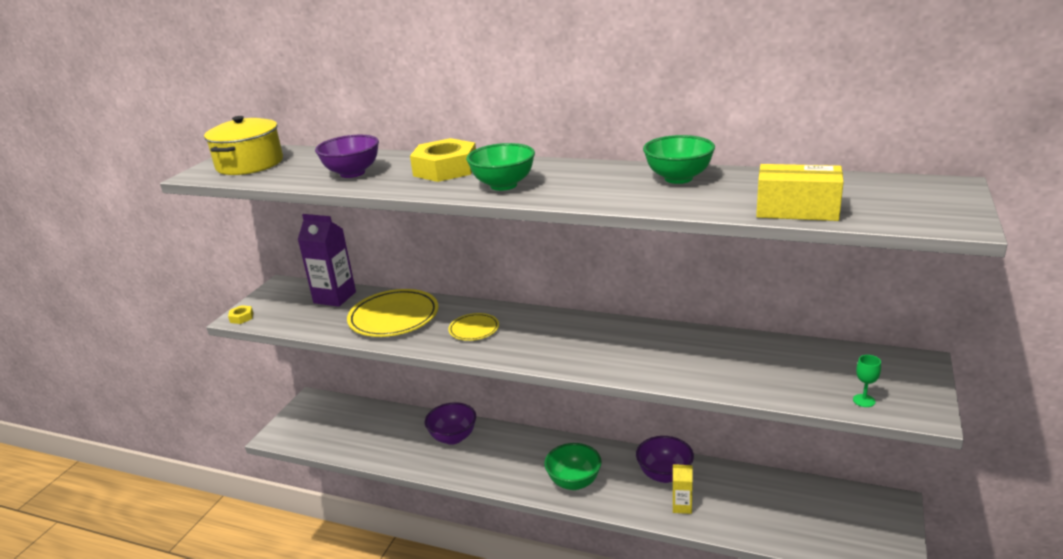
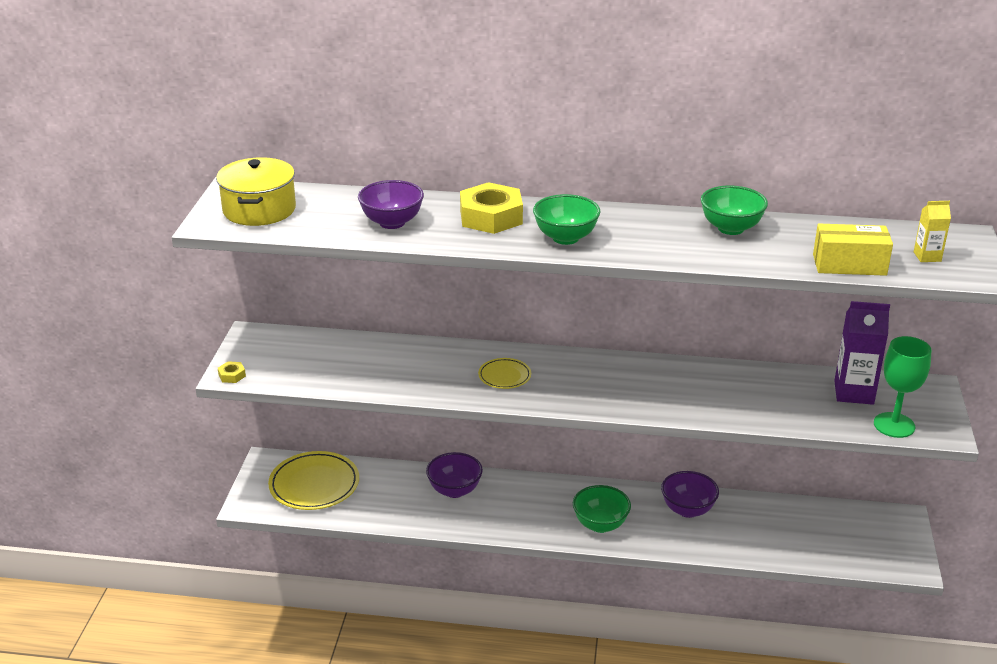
camera: 15 degrees left, 5 degrees up
(335, 297) = (327, 346): purple carton -> purple carton (853, 392)
(394, 317) = (410, 367): yellow plate -> yellow plate (314, 485)
(682, 506) = (713, 538): yellow carton -> yellow carton (927, 256)
(864, 400) = (894, 425): green goblet -> green goblet, size x2.16

